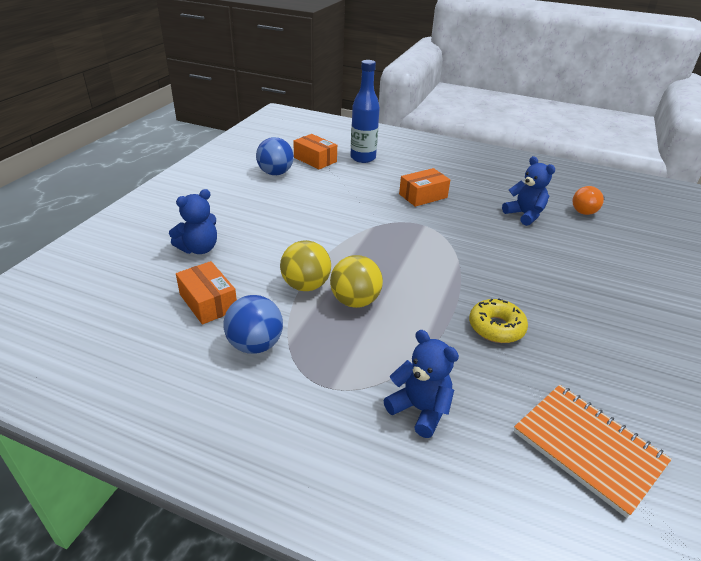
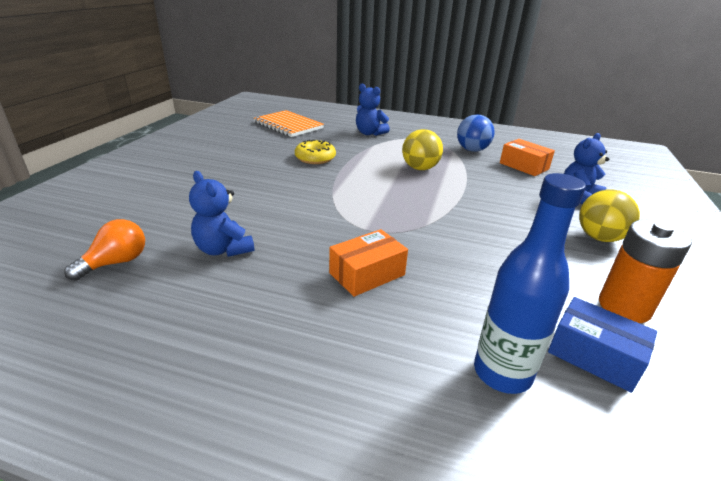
camera: 175 degrees right, 5 degrees down
(275, 173) = (624, 307): blue ball -> orange battery
(306, 285) = (463, 176): yellow ball -> yellow ball (599, 238)
(315, 159) = (594, 355): orange box -> blue box

